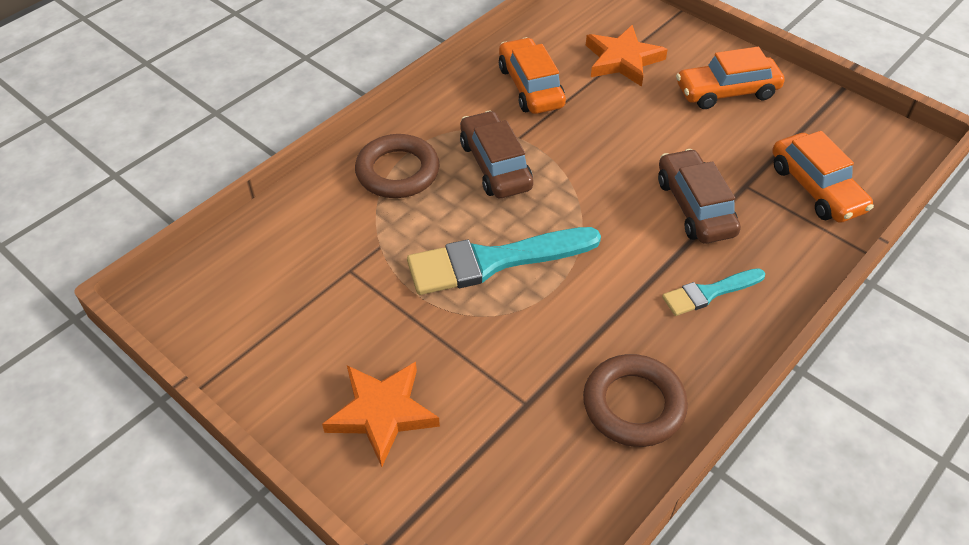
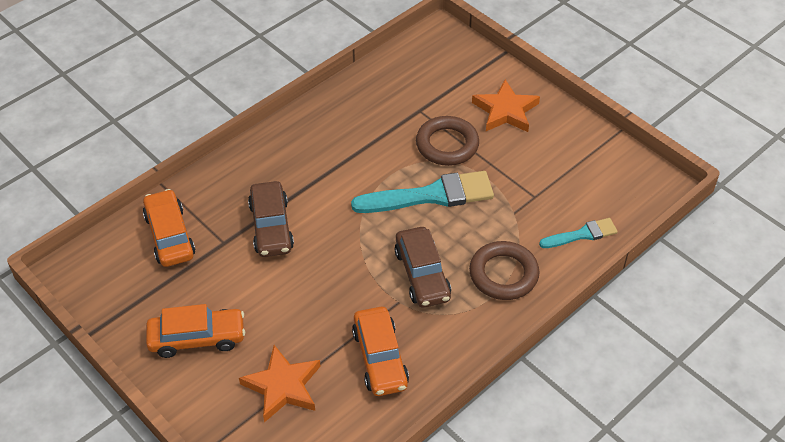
camera: 175 degrees left, 0 degrees up
(633, 405) = (355, 105): brown ring -> brown ring (447, 145)
(709, 293) = (285, 164): turquoise brush -> turquoise brush (582, 234)

